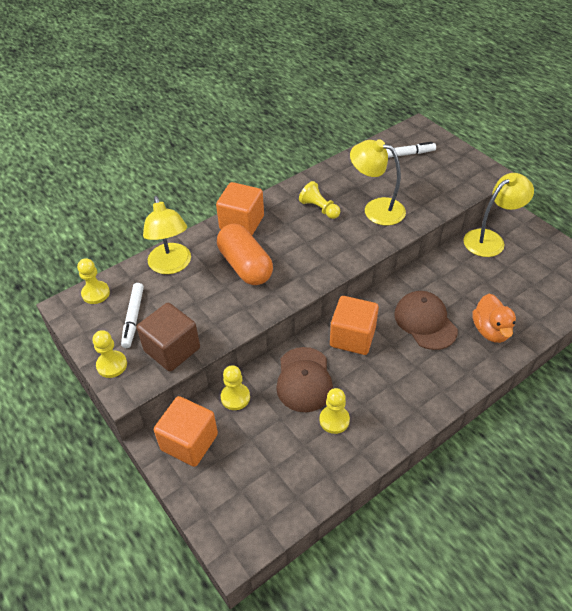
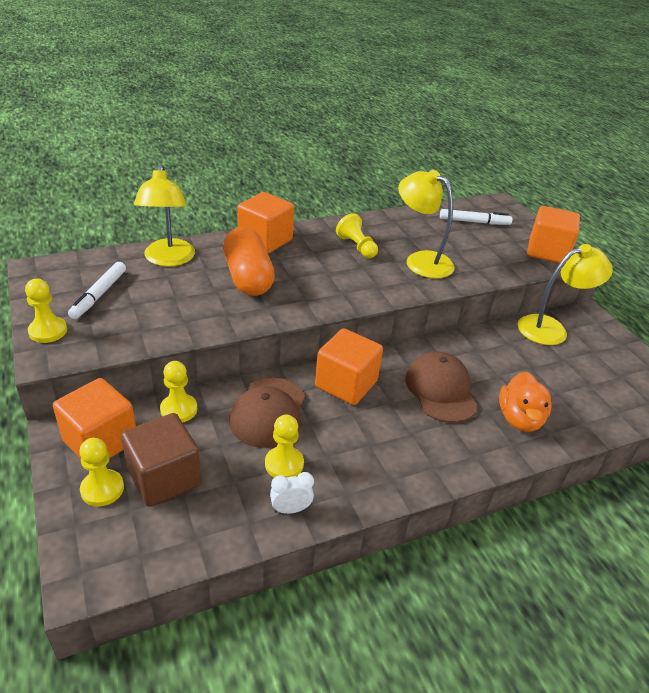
camera: 10 degrees right, 10 degrees down
(95, 293) = (74, 264): yellow pawn -> yellow pawn (102, 489)
(172, 349) = (122, 333): brown cube -> brown cube (164, 477)
(354, 455) = (290, 509): none -> white clock
(472, 171) = (547, 252): none -> orange cube

